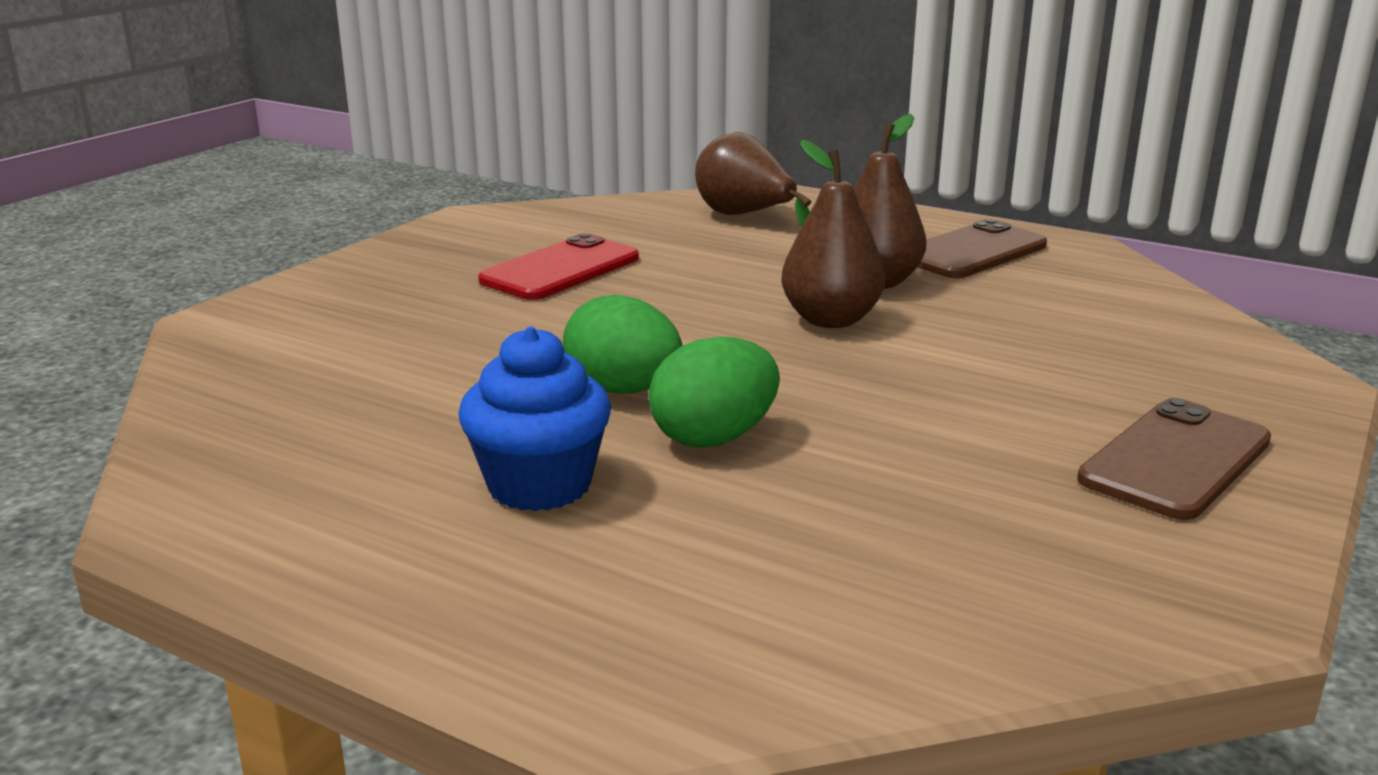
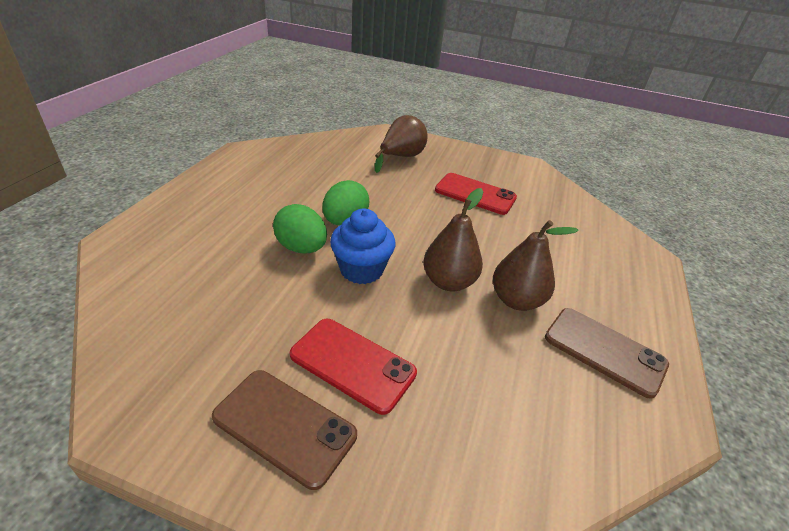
camera: 75 degrees right, 15 degrees up
(539, 485) = (260, 209): blue cupcake -> blue cupcake (361, 269)
(745, 217) = (596, 246): brown pear -> brown pear (401, 157)
(1036, 405) = (352, 364): none -> red phone

